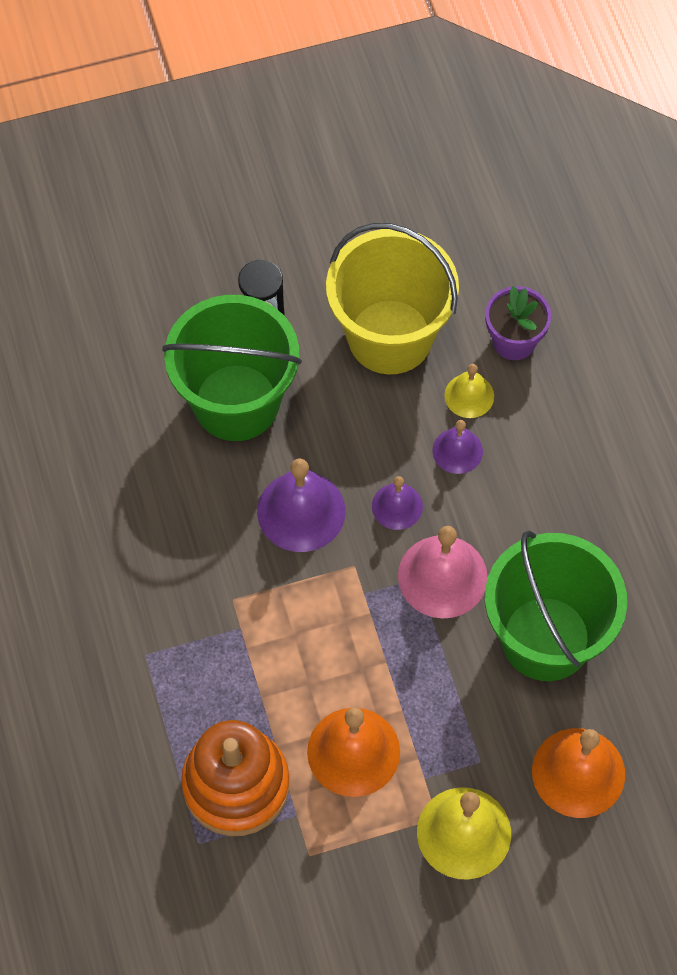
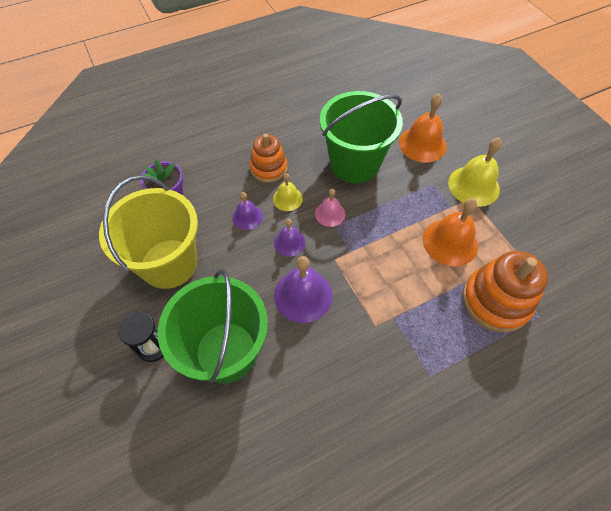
camera: 100 degrees left, 5 degrees down
(442, 576) = (330, 214): pink bell -> pink bell, size x0.58
(469, 395) = (209, 216): yellow bell -> yellow bell (287, 199)
(556, 495) = (269, 168): none -> orange stacking toy

